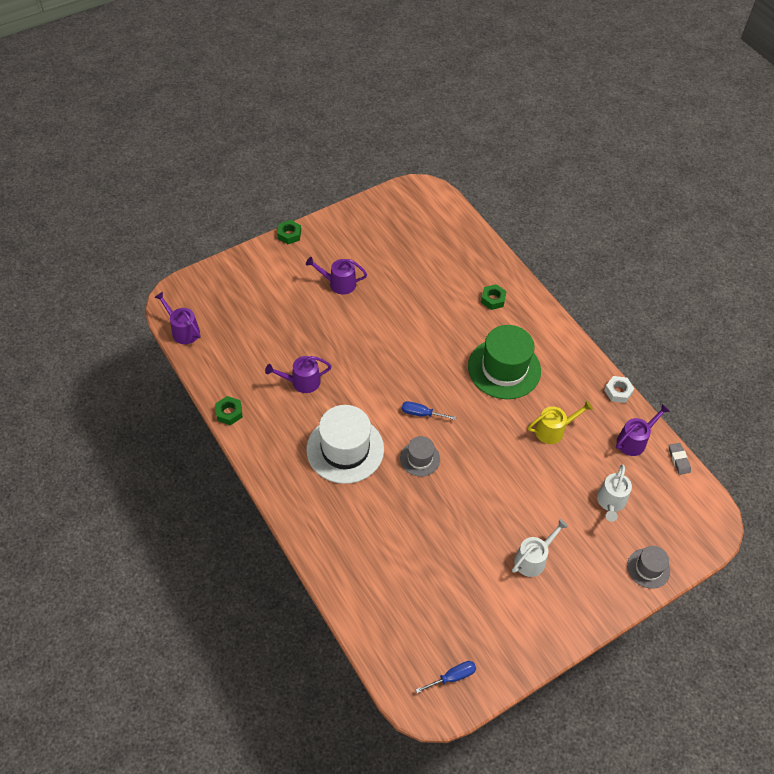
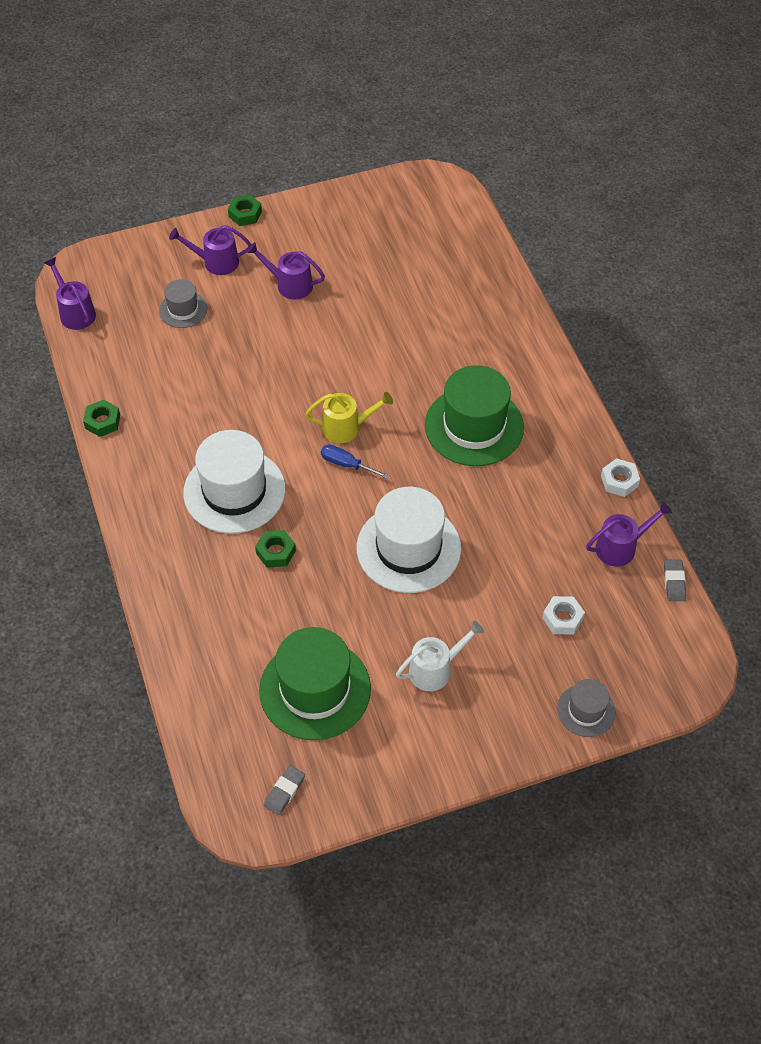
camera: 15 degrees right, 0 degrees up
(302, 382) = (205, 399): purple watering can -> purple watering can (216, 262)
(420, 458) = (327, 519): grey hat -> grey hat (183, 309)
(451, 592) = (315, 689): none -> green hat
(452, 677) = (284, 791): blue screwdriver -> grey eraser
(485, 469) = (408, 548): none -> white hat
(493, 299) = (487, 336): green nut -> green nut (276, 552)
(553, 430) = (514, 515): yellow watering can -> yellow watering can (346, 427)
(610, 502) = (562, 618): white watering can -> white nut

